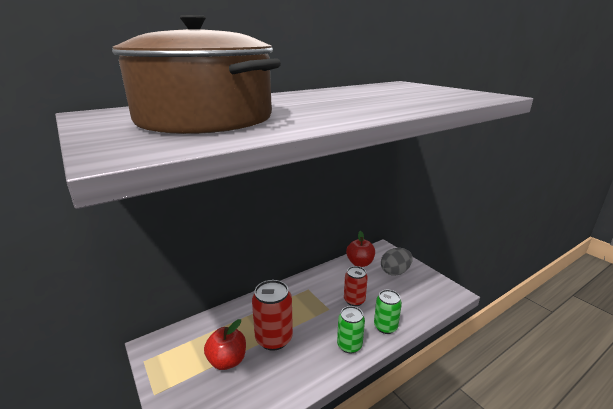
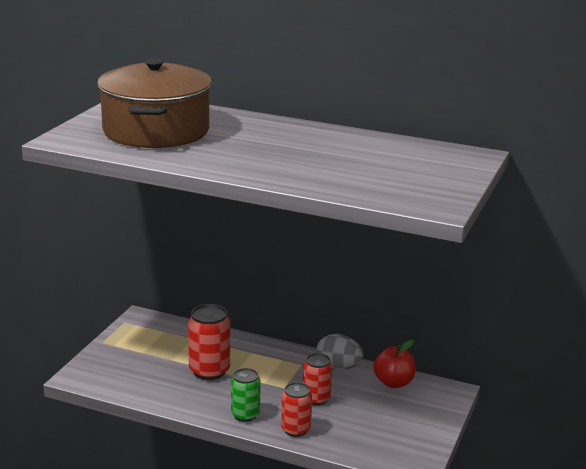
camera: 55 degrees right, 0 degrees up
(227, 360) = (162, 358): red apple -> none
(385, 327) = (295, 429): green can -> red can
(395, 272) = (407, 413): grey egg -> grey egg (338, 368)

